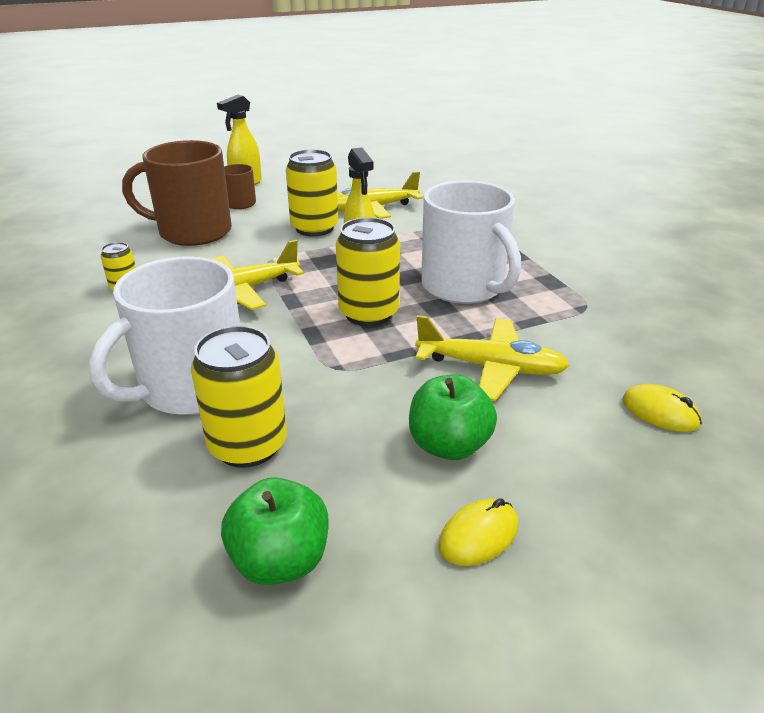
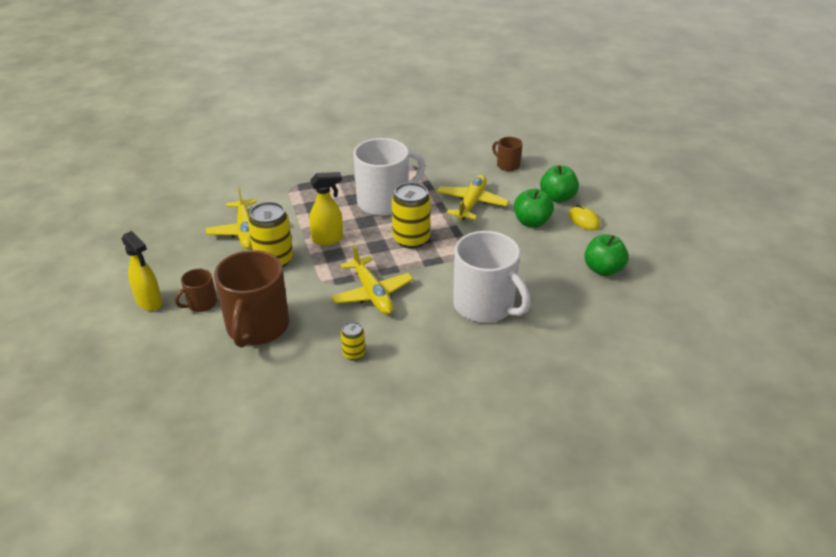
camera: 85 degrees left, 5 degrees up
(248, 445) = (534, 281): yellow can -> none
(562, 490) = (557, 197): none -> green apple
(660, 412) = (507, 165): yellow mouse -> brown mug

